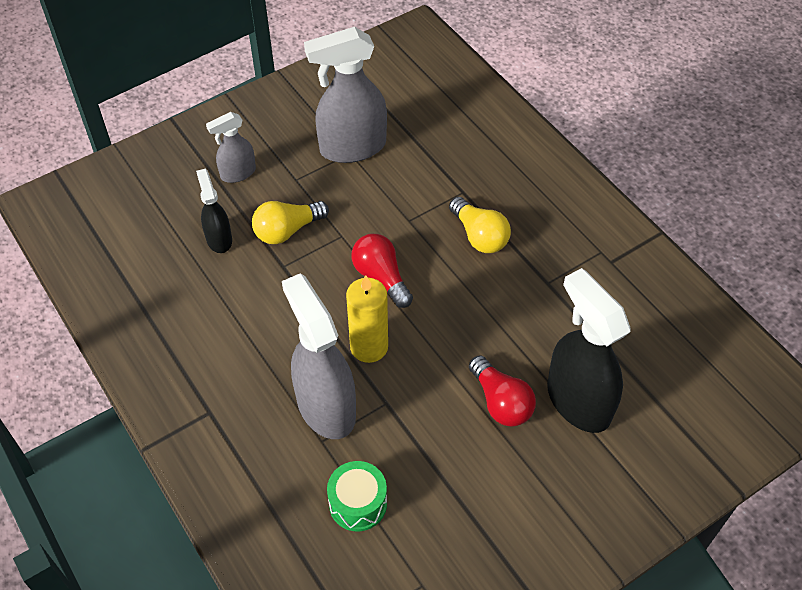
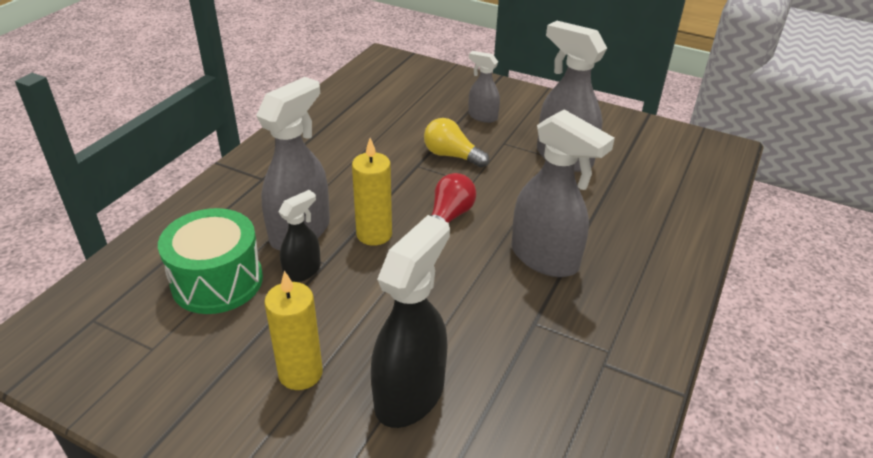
camera: 60 degrees right, 15 degrees down
(219, 239) = (416, 129): black spray bottle -> black spray bottle (303, 271)
(358, 503) = (217, 281): green drum -> green drum, size x1.67
(479, 236) = (545, 258): yellow light bulb -> grey spray bottle
(500, 402) = (372, 335): red light bulb -> none
(516, 471) = (300, 373): none -> yellow candle

